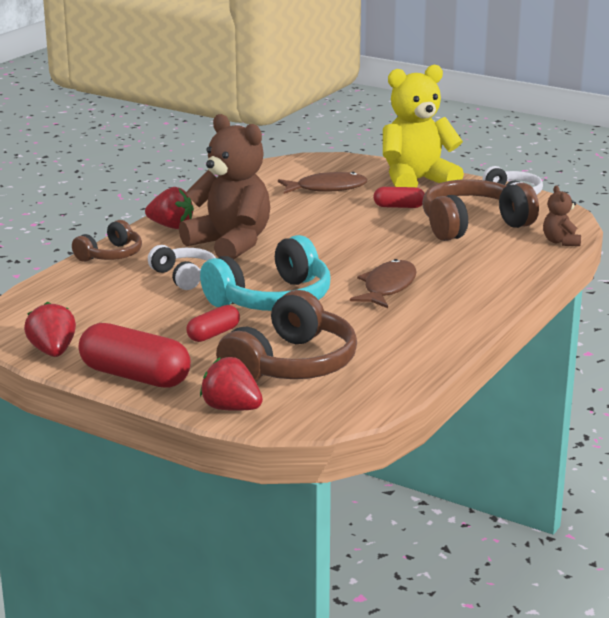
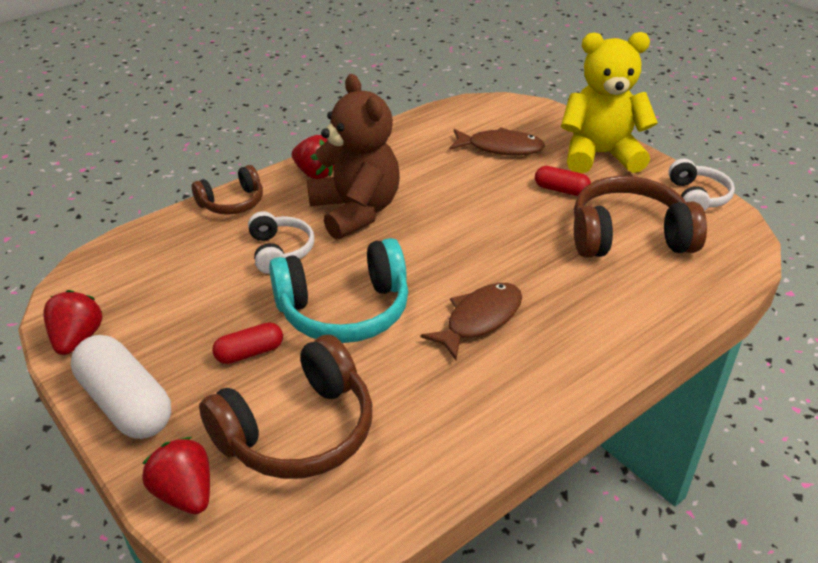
camera: 20 degrees right, 15 degrees up
(135, 376) = (126, 403): red capsule -> white capsule
(560, 242) = (719, 286): brown teddy bear -> none

